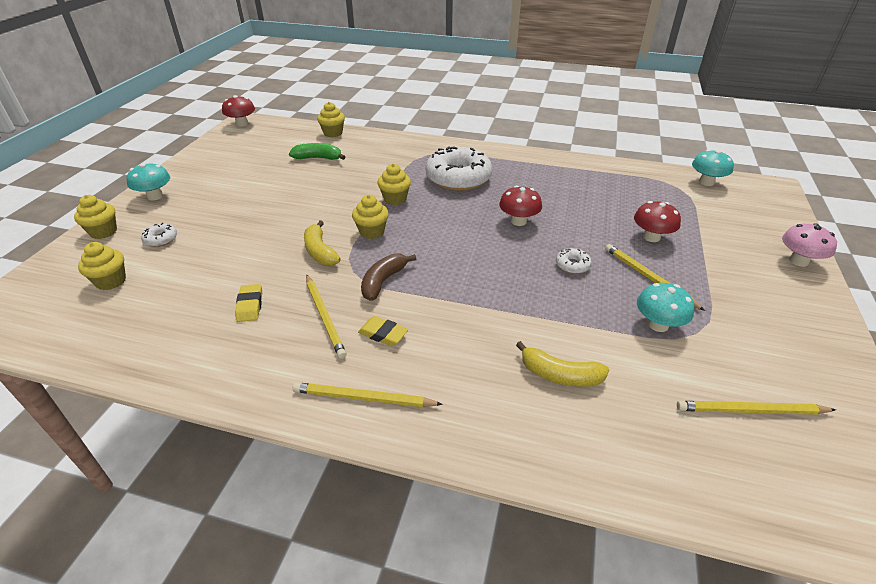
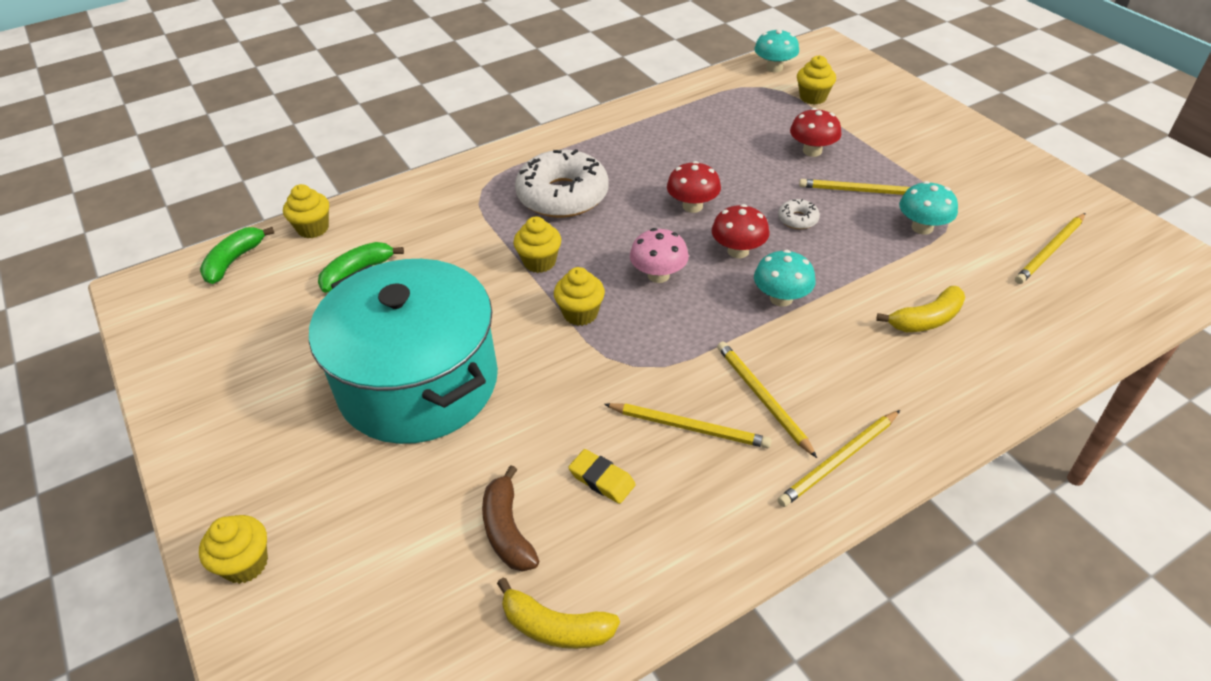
camera: 45 degrees left, 5 degrees up
(111, 281) = (391, 597): yellow cupcake -> yellow cupcake (813, 97)
(155, 196) = (222, 470): turquoise mushroom -> turquoise mushroom (781, 298)
(161, 239) = (351, 506): white donut -> none
(242, 124) = (144, 294): red mushroom -> red mushroom (738, 251)
(262, 213) = (418, 383): none -> turquoise pot
(287, 129) = (234, 261): none -> green banana
(320, 251) = (567, 372): yellow banana -> yellow banana (555, 627)
(383, 281) = (679, 353): brown banana -> brown banana (507, 530)
(383, 334) = (762, 398): yellow eraser -> yellow pencil
(798, 261) = (925, 107): pink mushroom -> pink mushroom (658, 275)

